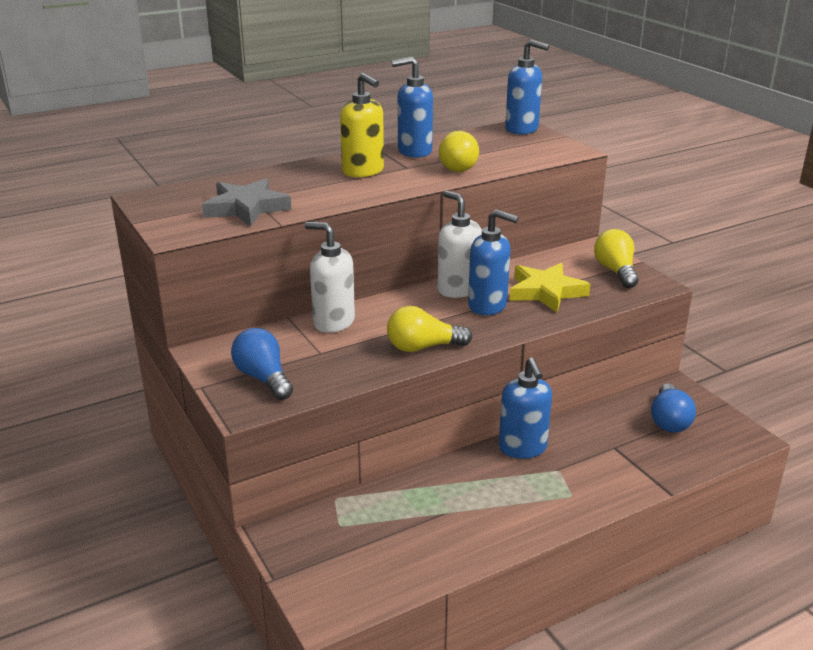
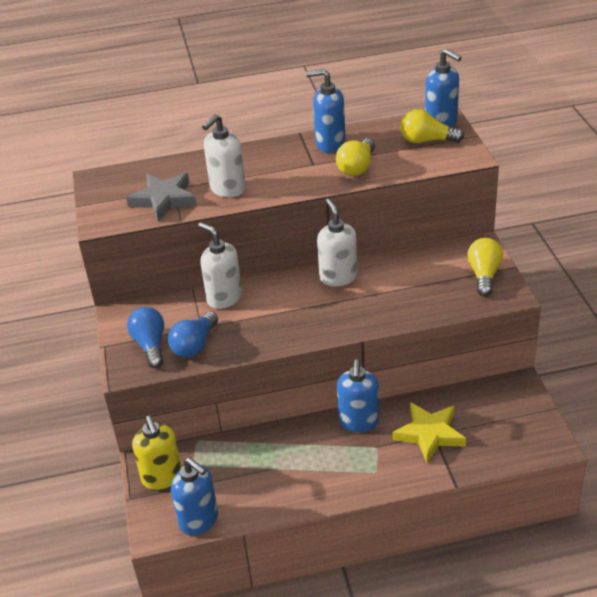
camera: 20 degrees right, 10 degrees up
(320, 193) = (227, 189): none -> white soap dispenser
(363, 171) = (275, 165): yellow soap dispenser -> yellow soap dispenser (162, 477)
(423, 347) = (281, 334): yellow light bulb -> yellow light bulb (427, 141)
(488, 306) = (353, 298): blue soap dispenser -> blue soap dispenser (199, 520)
(546, 292) = (410, 290): yellow star -> yellow star (429, 434)
(669, 420) = (494, 416): blue light bulb -> blue light bulb (195, 345)

